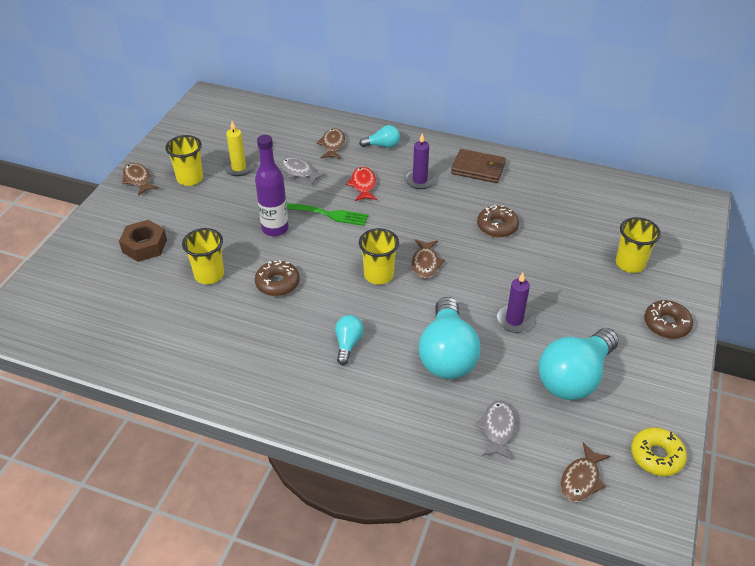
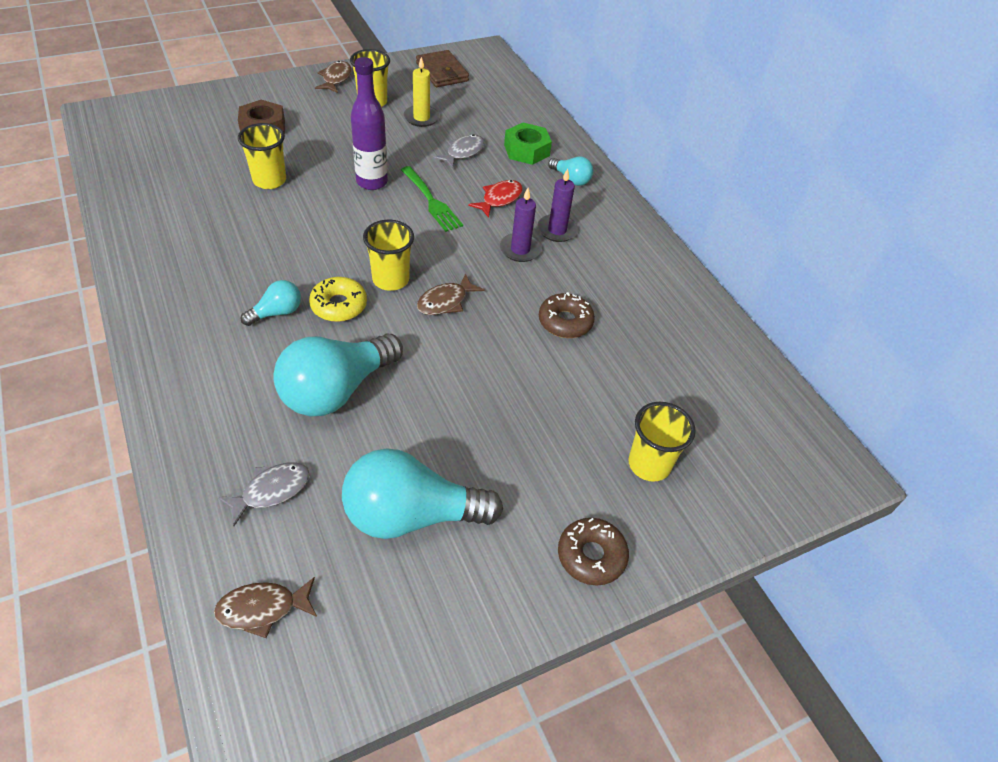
camera: 40 degrees right, 5 degrees up
(277, 283) = (305, 224): brown donut -> none
(299, 172) = (463, 152): grey fish -> grey fish turned 45 degrees clockwise
(332, 145) = (526, 150): brown fish -> green nut
(478, 169) = (631, 259): brown wallet -> brown wallet (442, 72)
(514, 320) = (442, 414): purple candle -> purple candle (520, 249)
(656, 456) = (364, 666): yellow donut -> yellow donut (339, 305)

